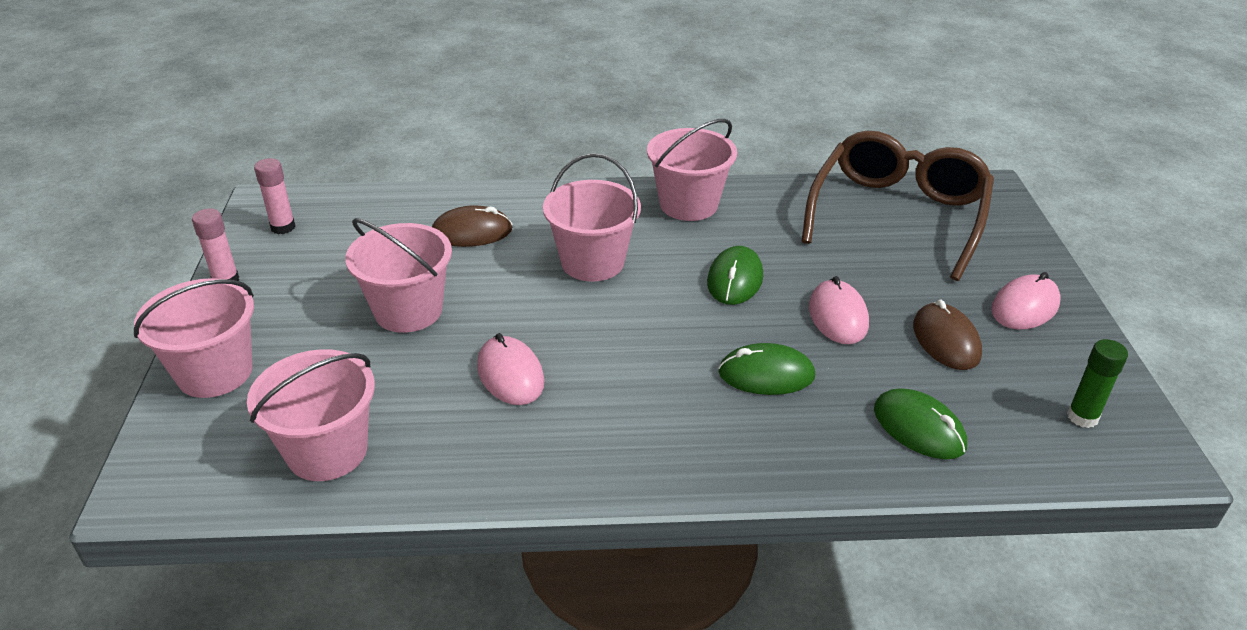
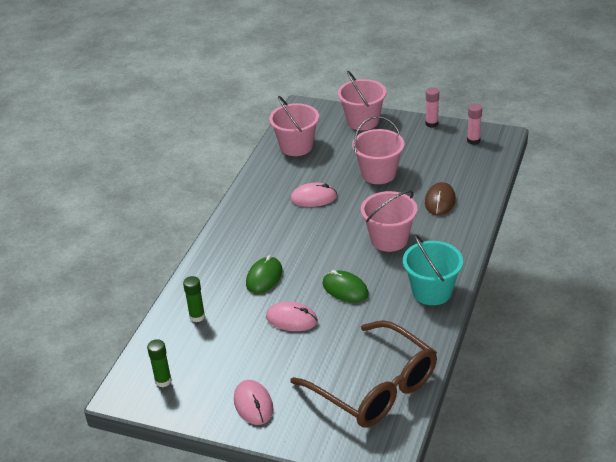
camera: 115 degrees right, 0 degrees up
(688, 204) = (432, 291): pink bucket -> turquoise bucket
(919, 428) = (197, 316): green mouse -> green glue stick
(946, 340) = (247, 355): brown mouse -> none

